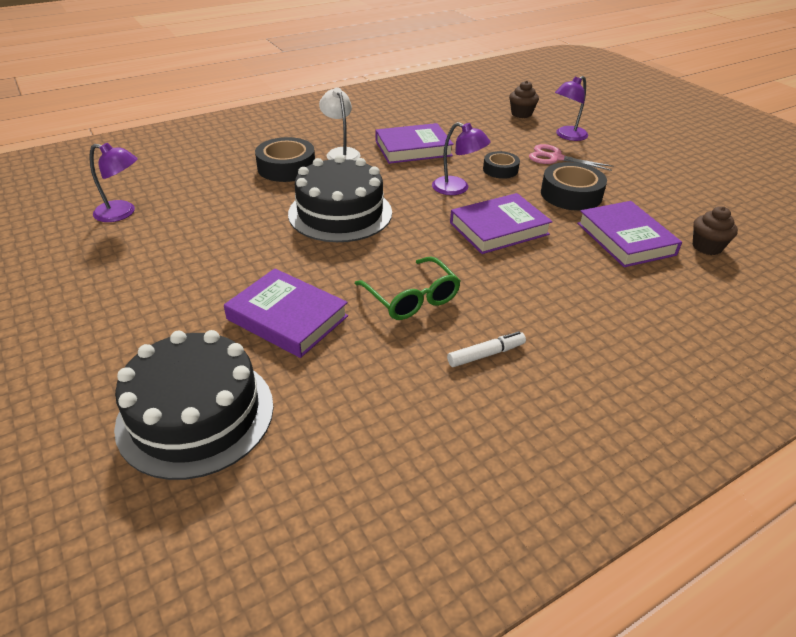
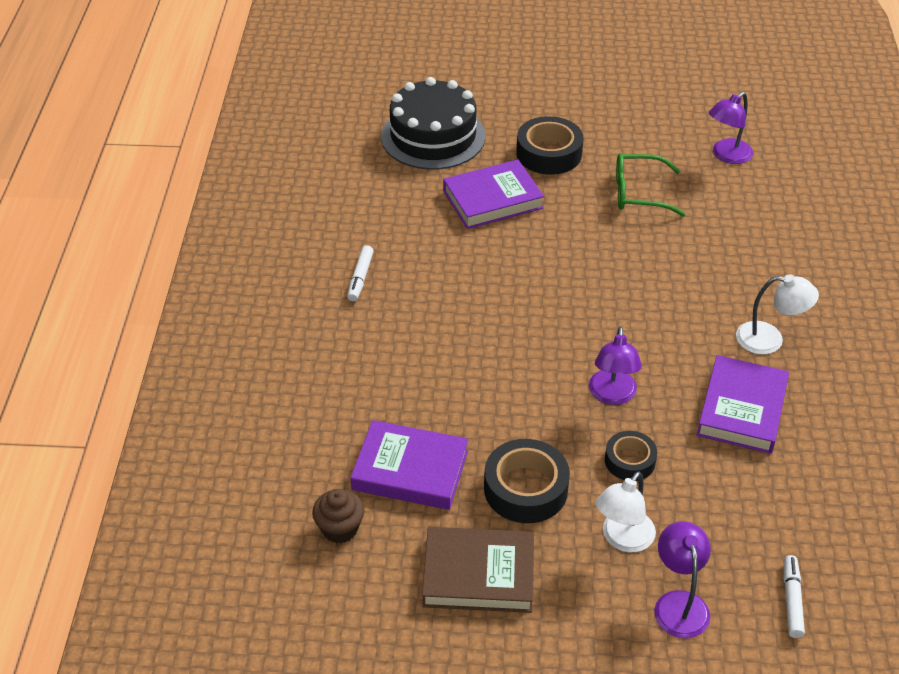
camera: 125 degrees right, 5 degrees up
(286, 167) = (757, 283): black tape -> black tape (549, 153)
(340, 213) = (627, 284): black cake -> none
(412, 298) = (457, 271): green glasses -> green glasses (639, 193)
(457, 188) = (612, 395): purple lamp -> purple lamp turned 60 degrees counterclockwise
(499, 228) = (509, 382): purple book -> none
(521, 114) = (791, 601): brown cupcake -> white marker
(555, 158) = (622, 539): pink scissors -> white lamp
(647, 190) = (478, 575): none -> brown book

